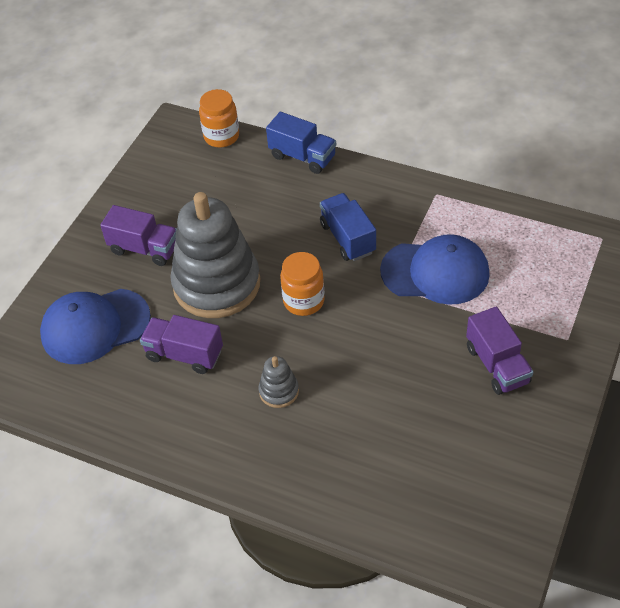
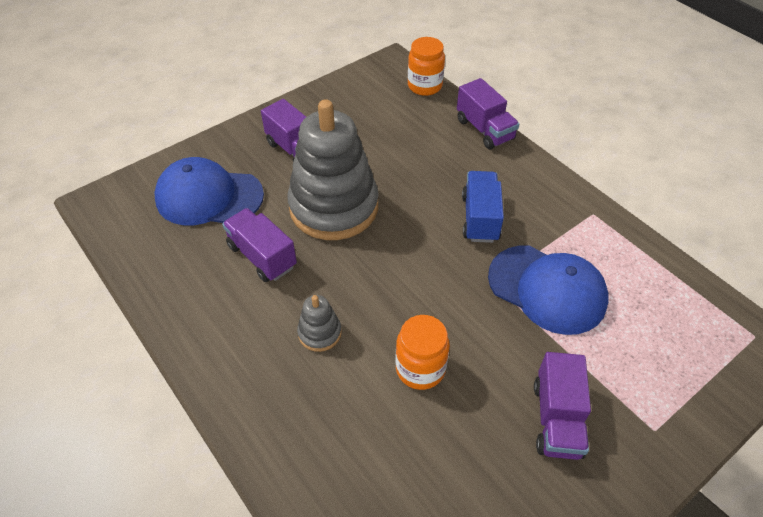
camera: 25 degrees right, 0 degrees up
(302, 157) = (484, 129): blue truck -> purple truck
(304, 301) = (400, 258): orange jar -> orange jar (420, 369)

